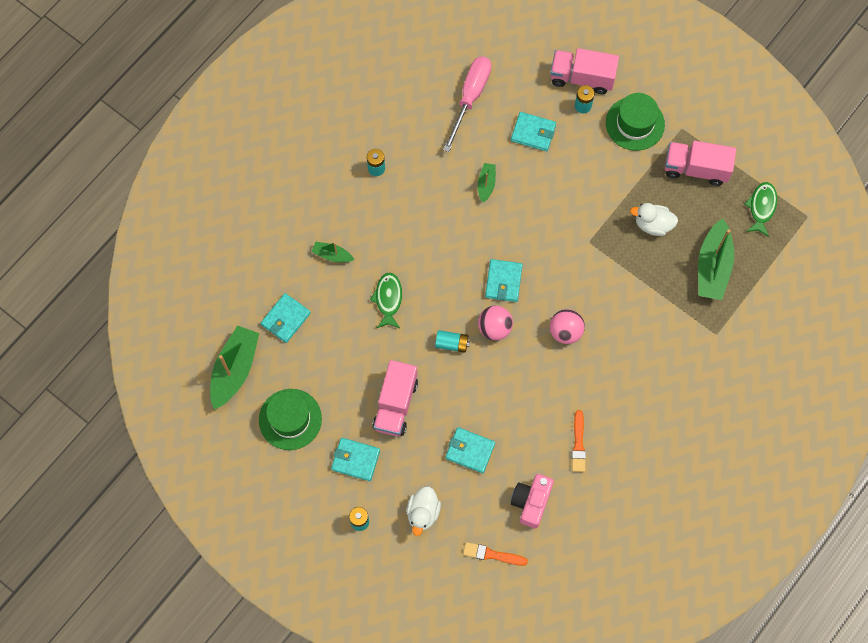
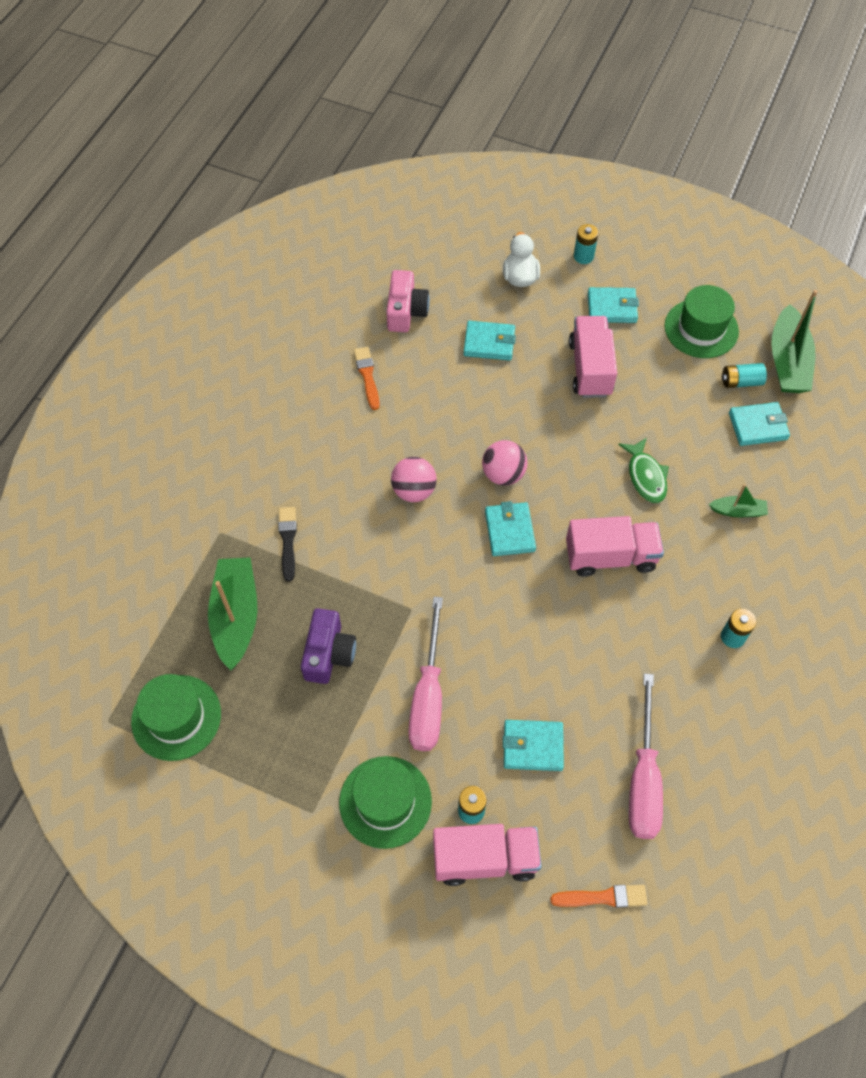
camera: 165 degrees right, 10 degrees down
(285, 319) = (758, 426): turquoise wallet -> turquoise wallet turned 60 degrees clockwise
(452, 344) = (549, 445): turquoise battery -> turquoise battery (741, 382)
(486, 184) = (575, 652): green boat -> none
(492, 554) = (434, 258): orange brush -> orange brush (602, 897)
(592, 180) = (428, 696): none -> pink screwdriver
(653, 224) = (329, 654): white duck -> purple camera
(667, 315) = (288, 541): none -> black brush
(696, 169) = (280, 752): pink truck -> pink truck (610, 556)
(761, 207) = (176, 717): green fish -> green hat

